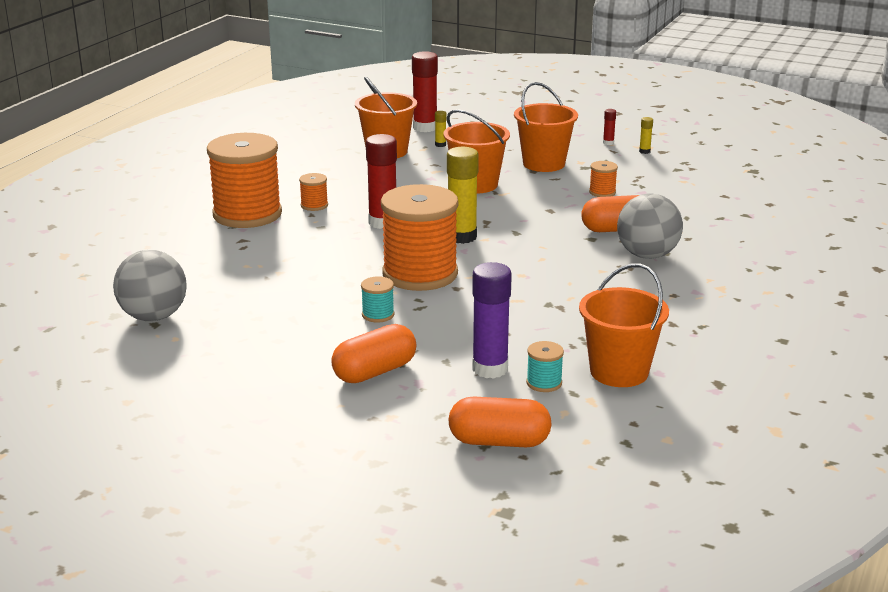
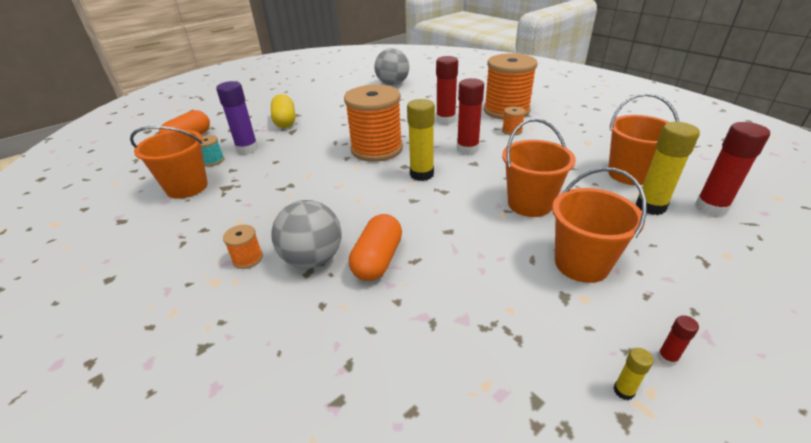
camera: 115 degrees right, 10 degrees up
(301, 247) = (445, 120): none -> red glue stick
(374, 372) = (285, 121): orange capsule -> yellow capsule
(378, 315) = (339, 130): turquoise spool -> none
(440, 145) = (650, 206): yellow glue stick -> yellow glue stick, size x2.26
(602, 192) = (477, 282): orange spool -> orange spool (247, 258)

